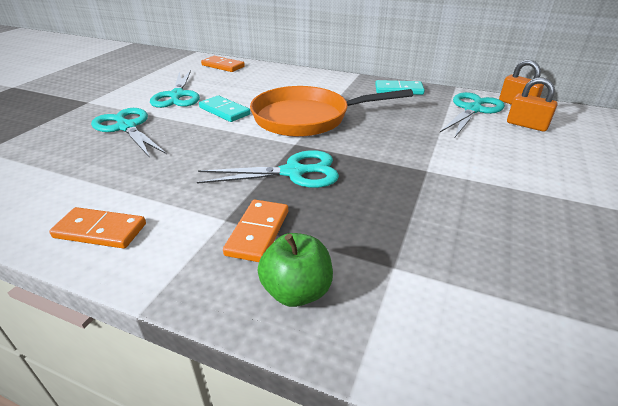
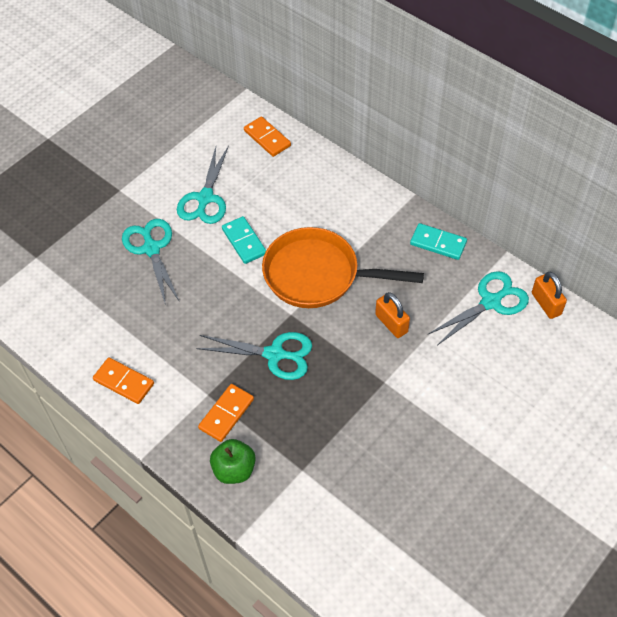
camera: 20 degrees right, 20 degrees up
(526, 125) = (524, 343): orange padlock -> orange padlock (391, 323)

